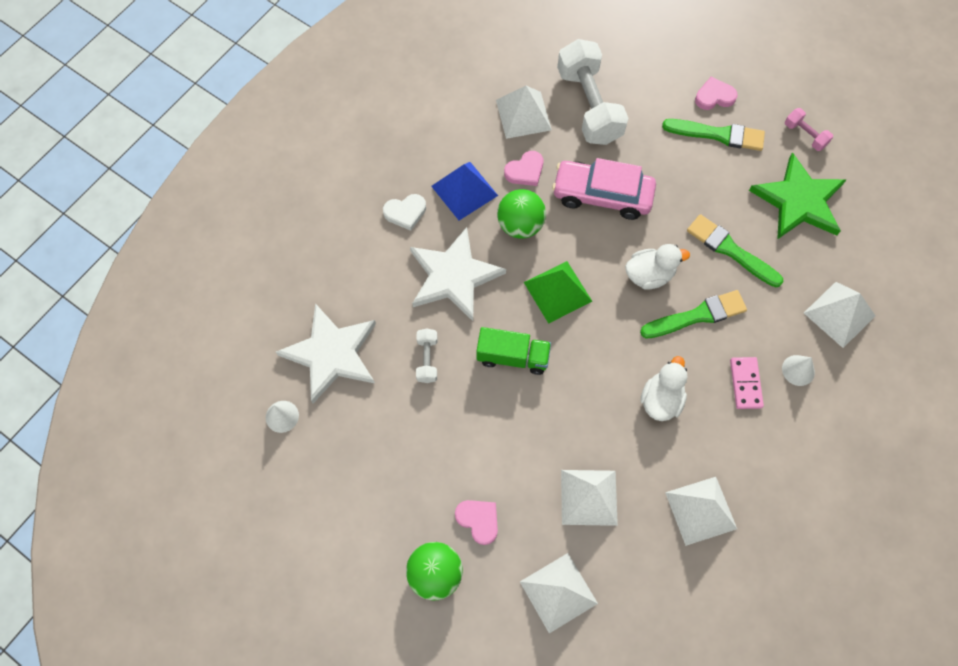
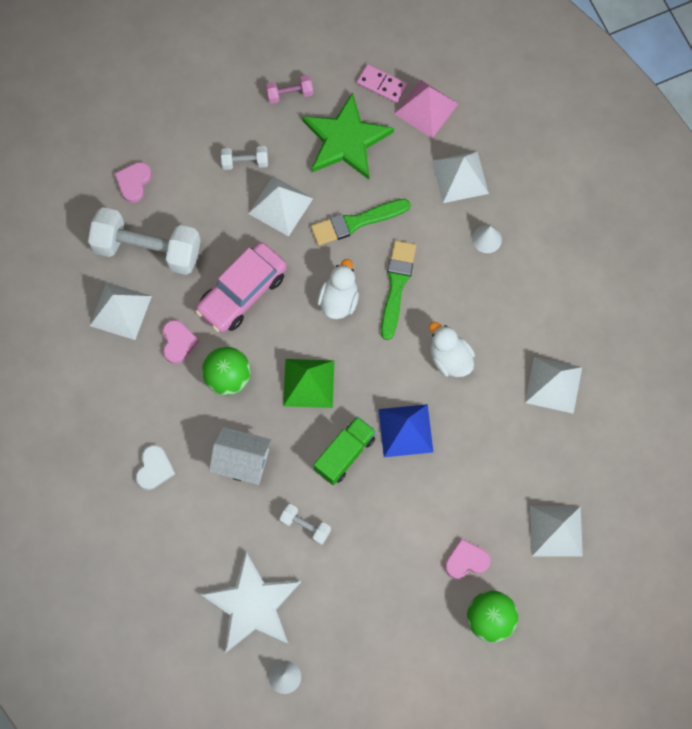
camera: 60 degrees left, 5 degrees up
(453, 276) = (242, 461): white star -> white house
(464, 190) = (164, 405): blue pyramid -> blue pyramid (405, 430)
(588, 497) = (496, 463): white pyramid -> white pyramid (280, 206)
(714, 96) = (206, 141): pink heart -> pink heart (134, 182)
(718, 135) = (245, 162): green brush -> white dumbbell
(745, 383) = (474, 286): pink domino -> pink domino (381, 85)
(880, 250) = (426, 108): none -> pink pyramid

